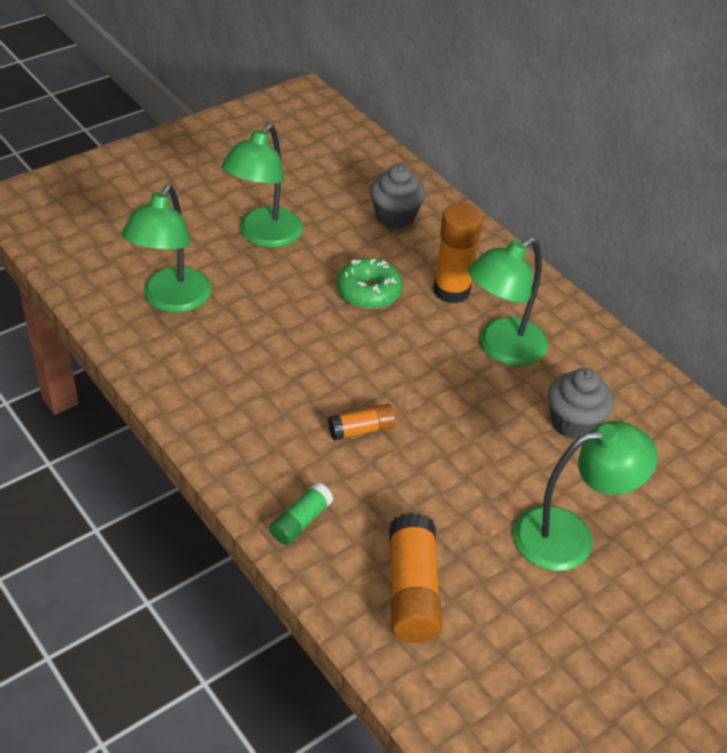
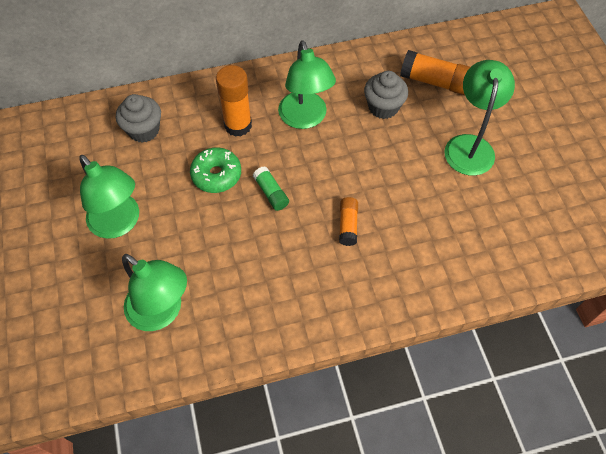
camera: 65 degrees left, 15 degrees up
(301, 521) = (416, 289): green glue stick -> green glue stick (271, 193)
(412, 591) = (489, 243): orange glue stick -> orange glue stick (436, 82)

